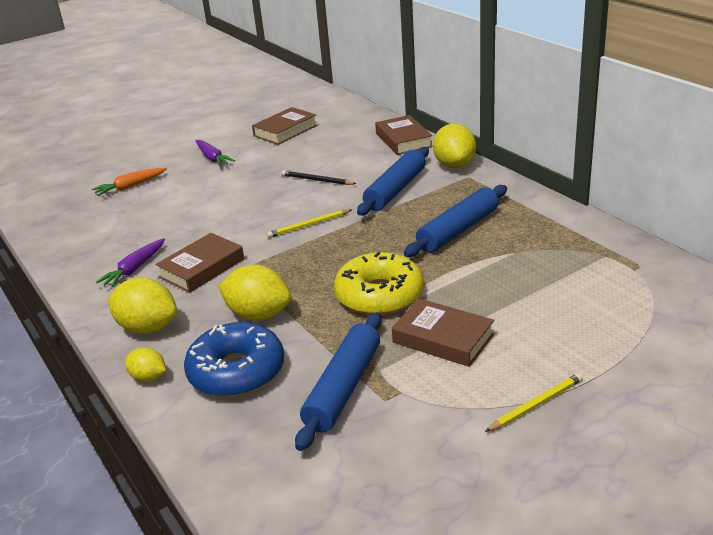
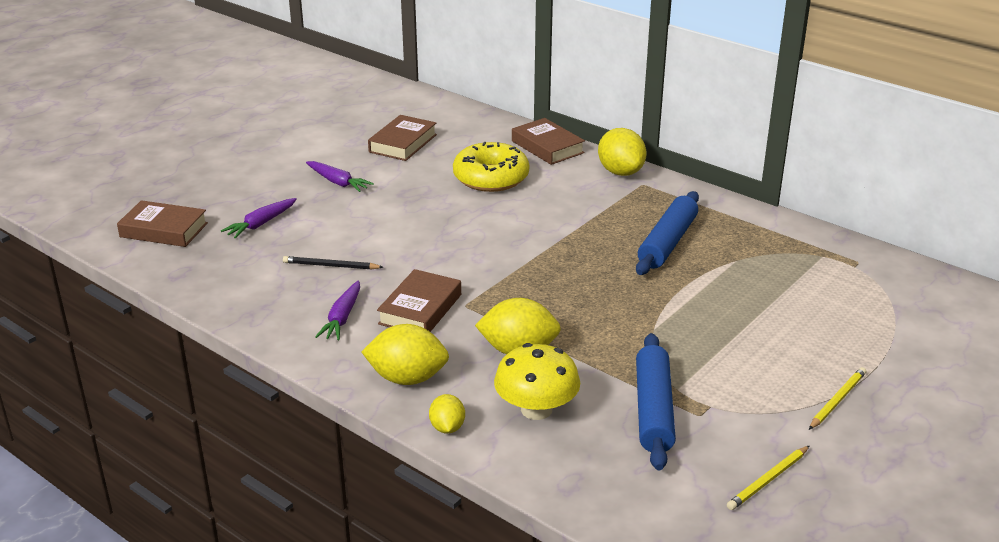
camera: 20 degrees left, 0 degrees up
(130, 186) = (261, 224): orange carrot -> purple carrot
(148, 377) = (447, 427): yellow lemon -> yellow lemon turned 75 degrees clockwise
(236, 371) = (536, 409): blue donut -> yellow mushroom
(308, 225) = (506, 251): yellow pencil -> yellow pencil (768, 480)
(316, 180) = (480, 200): black pencil -> black pencil (330, 266)
(379, 295) = (630, 317): yellow donut -> yellow donut (491, 178)
(395, 190) = (575, 204): blue rolling pin -> none
(443, 338) = (718, 352): brown book -> brown book (164, 230)

